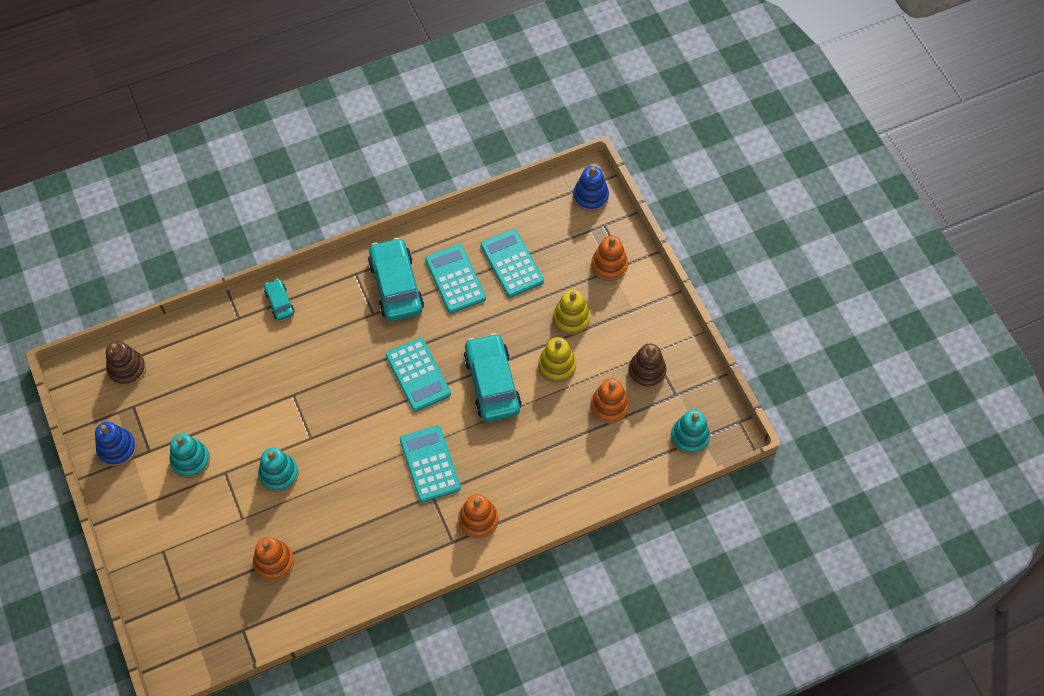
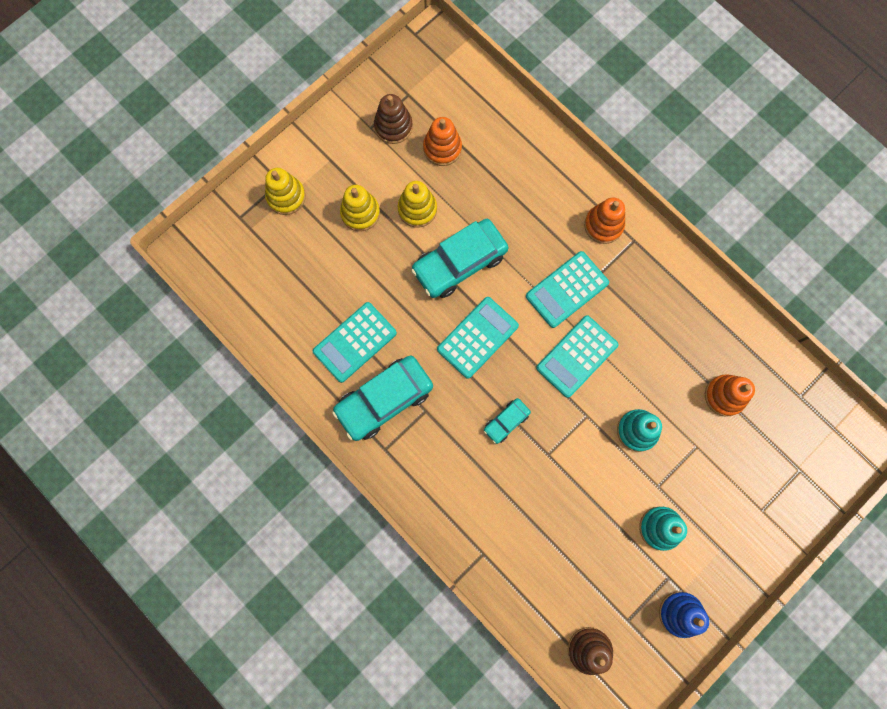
camera: 110 degrees left, 15 degrees up
(279, 303) = (448, 516): turquoise car -> turquoise car (506, 422)
(512, 263) = (316, 292): turquoise calculator -> turquoise calculator (577, 356)
(590, 197) = (208, 241): blue stacking toy -> none
(609, 265) = (286, 197): orange stacking toy -> yellow stacking toy
(689, 437) = (447, 70): turquoise stacking toy -> none

